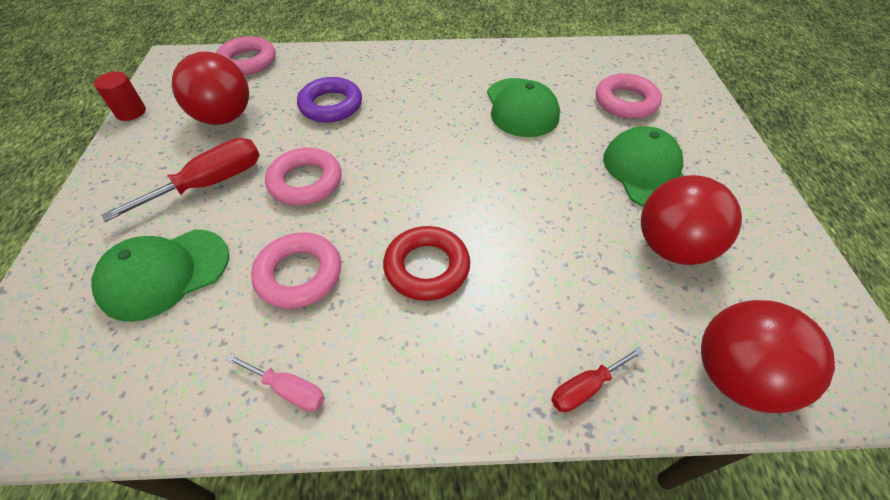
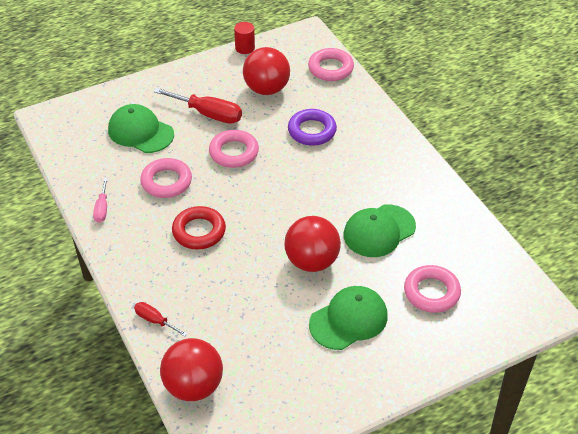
camera: 65 degrees right, 5 degrees down
(671, 247) = (279, 344): red ball -> red ball (312, 261)

